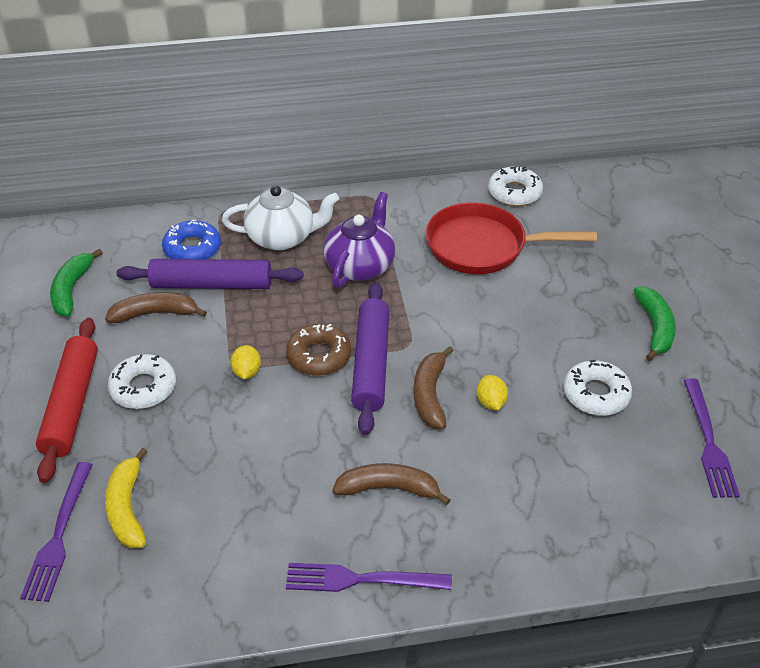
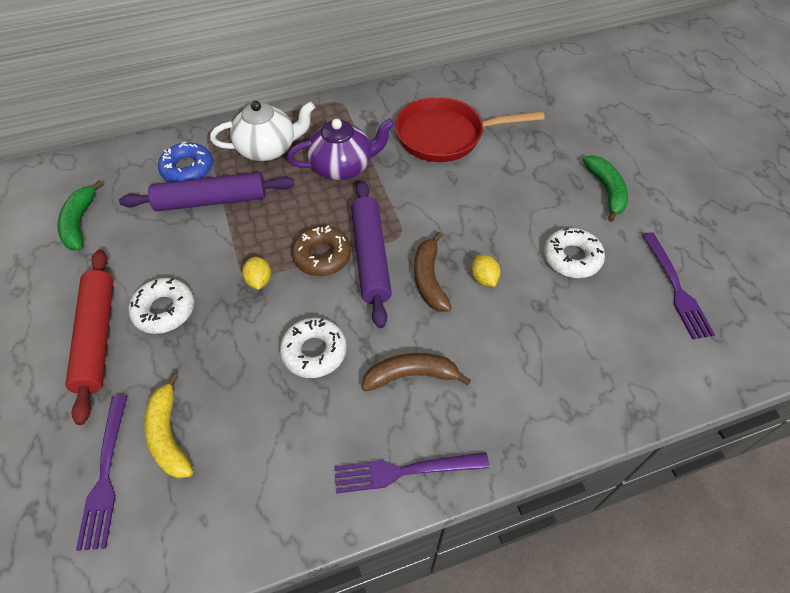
camera: 10 degrees left, 10 degrees up
(155, 313) = (163, 236): brown banana -> none
(360, 266) = (342, 166): purple teapot -> purple teapot turned 60 degrees clockwise
(514, 192) = (461, 84): white donut -> white donut (314, 351)

